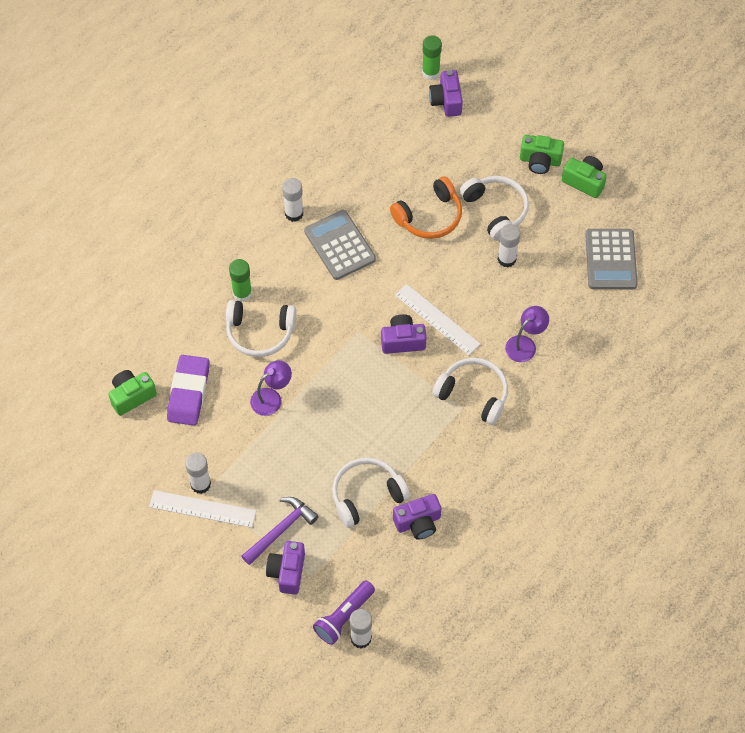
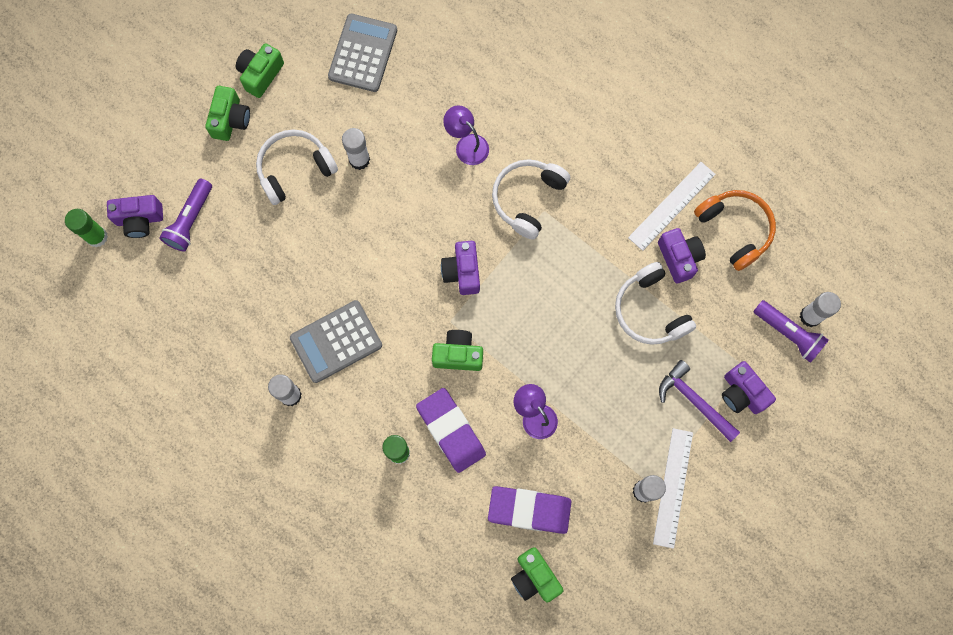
camera: 90 degrees left, 15 degrees up
(260, 333) = (451, 431): white headphones -> purple eraser
(287, 572) = (742, 393): purple camera -> purple camera turned 45 degrees clockwise
(327, 338) = (458, 354): none -> green camera
(429, 217) = (300, 241): orange headphones -> orange headphones (735, 229)
(437, 319) = (435, 235): white ruler -> white ruler (671, 206)
(446, 136) = (190, 220): none -> purple flashlight
(611, 259) = (363, 53): grey calculator -> grey calculator turned 75 degrees counterclockwise

